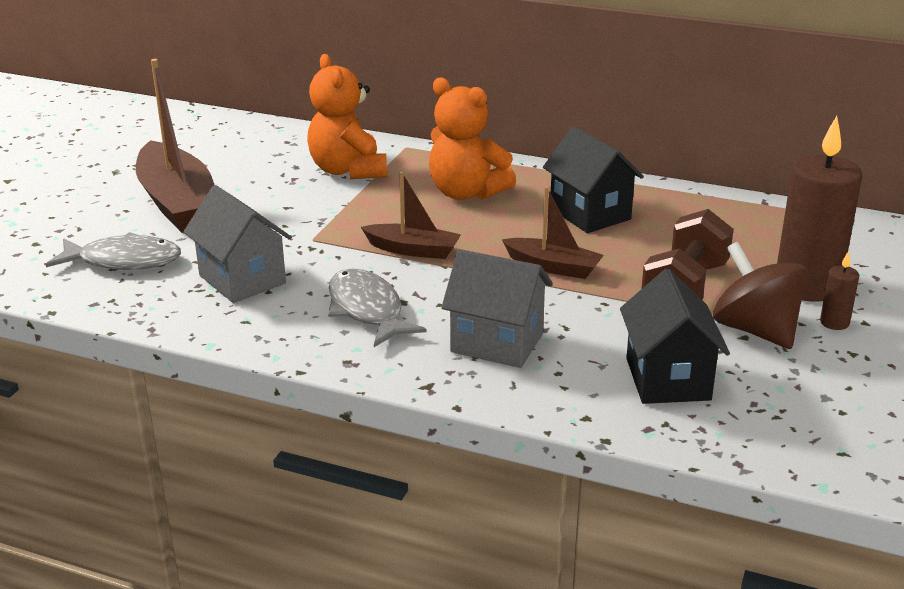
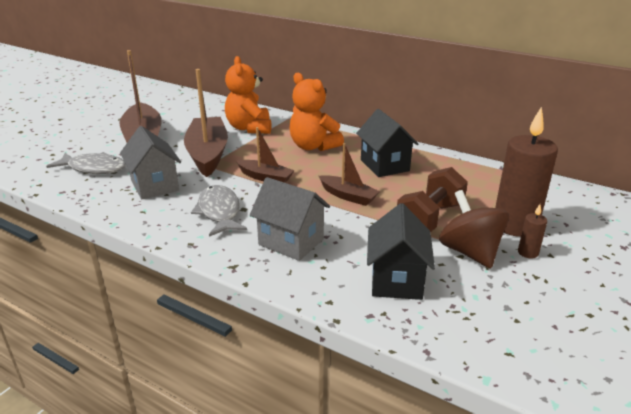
camera: 10 degrees right, 0 degrees up
(301, 220) = (208, 154): none -> brown boat

